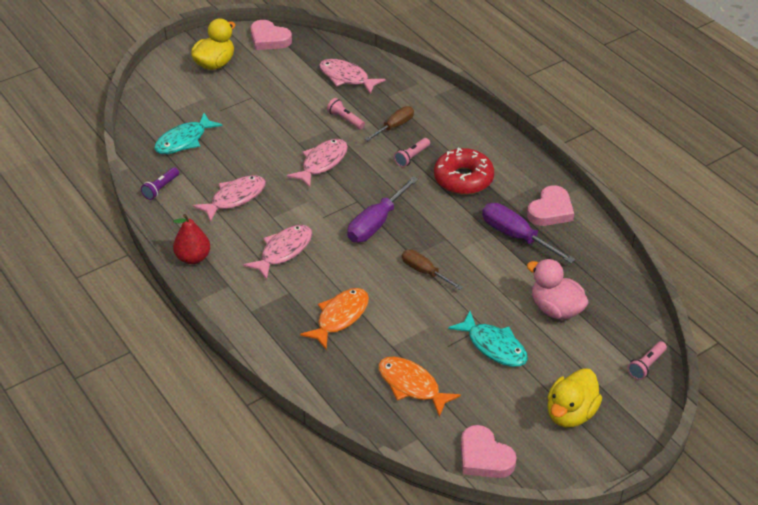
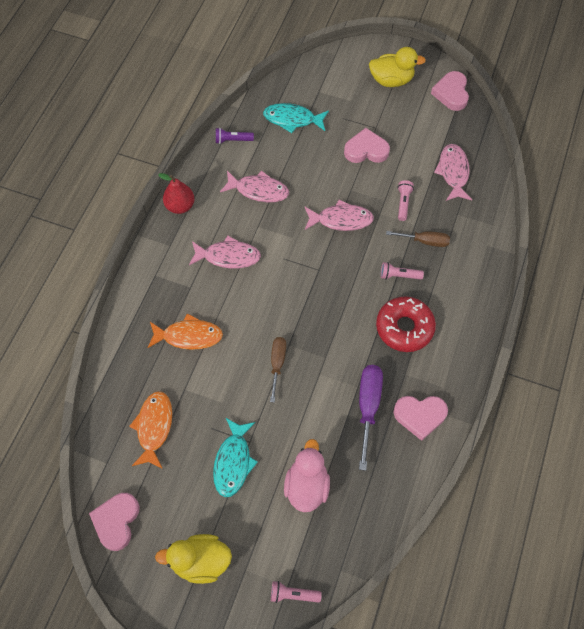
camera: 55 degrees right, 20 degrees up
(268, 113) = (366, 150): none -> pink heart
(376, 223) = (304, 298): purple screwdriver -> none

